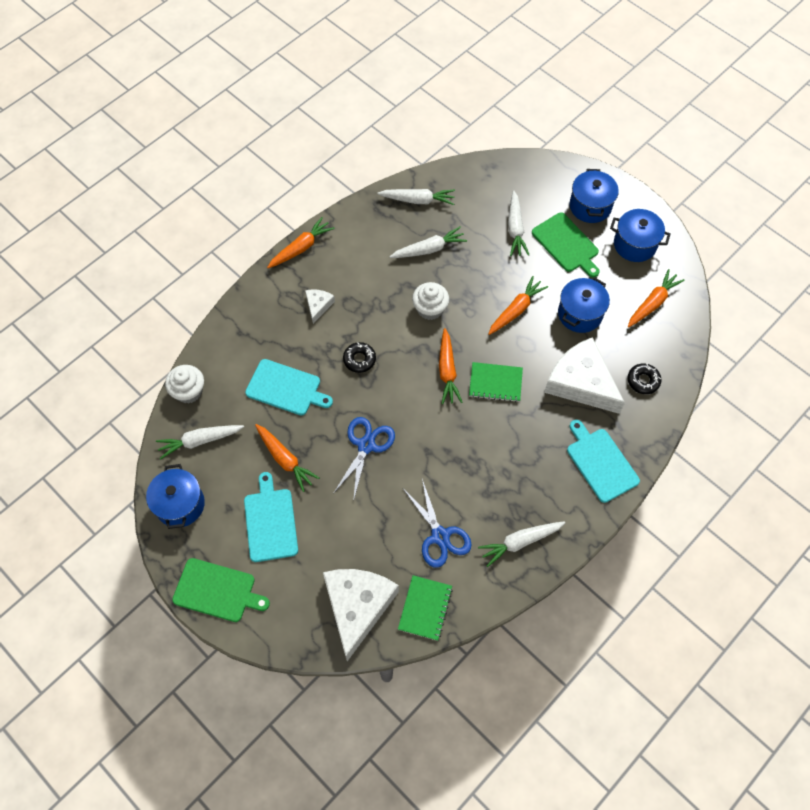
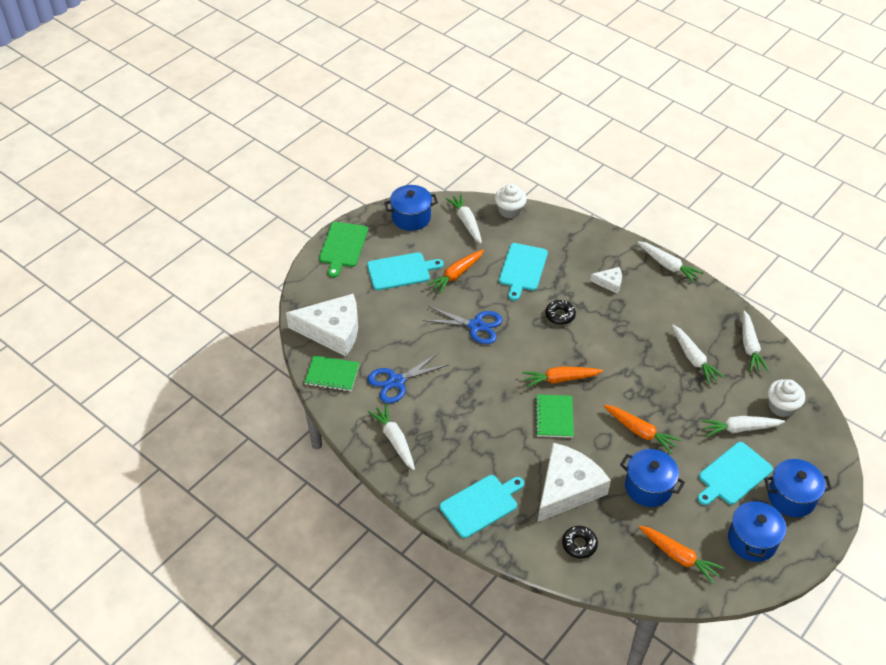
camera: 85 degrees right, 15 degrees down
(301, 248) = (668, 265): orange carrot -> white carrot
(430, 309) = (625, 363): white cupcake -> white cupcake (781, 406)
(566, 244) = (733, 475): green cutting board -> turquoise cutting board

